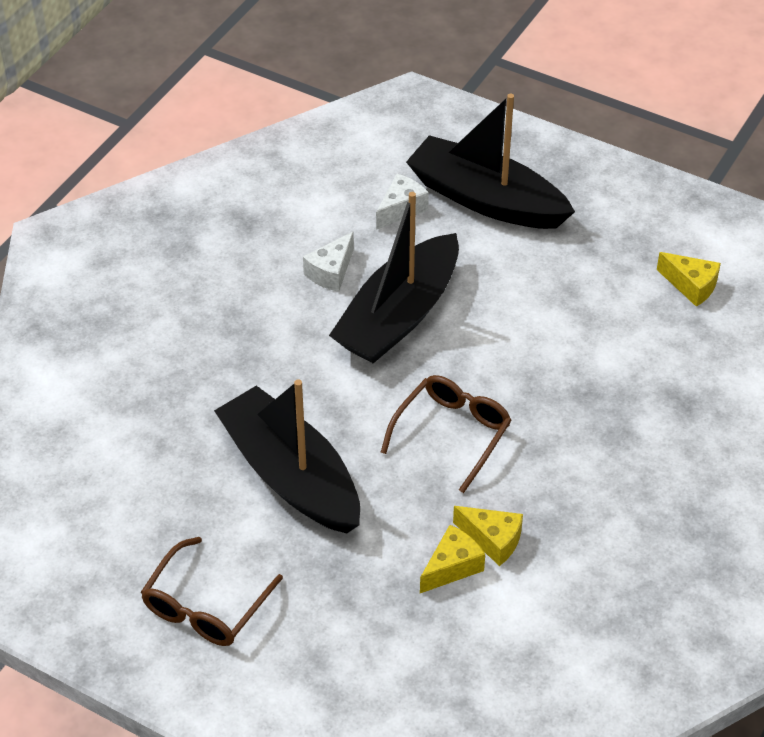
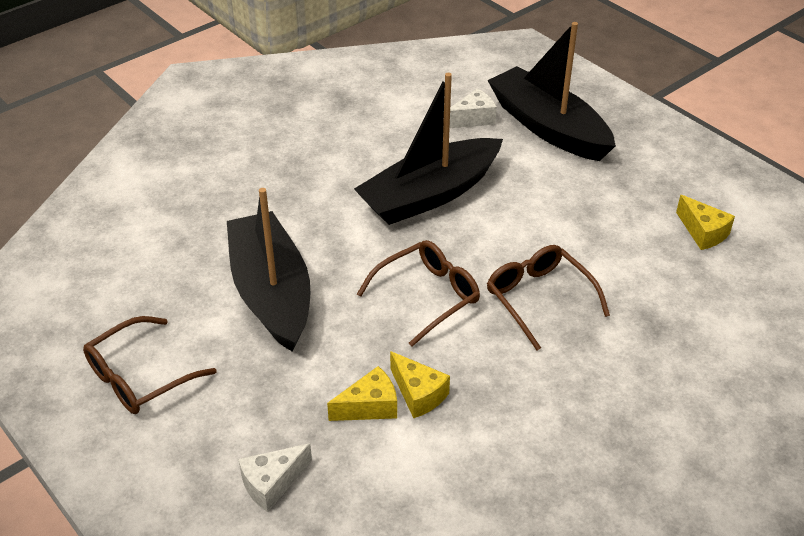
camera: 20 degrees right, 5 degrees down
(331, 272) = (391, 150): white cheese -> white cheese (272, 483)
(562, 405) = (539, 298): none -> brown glasses

